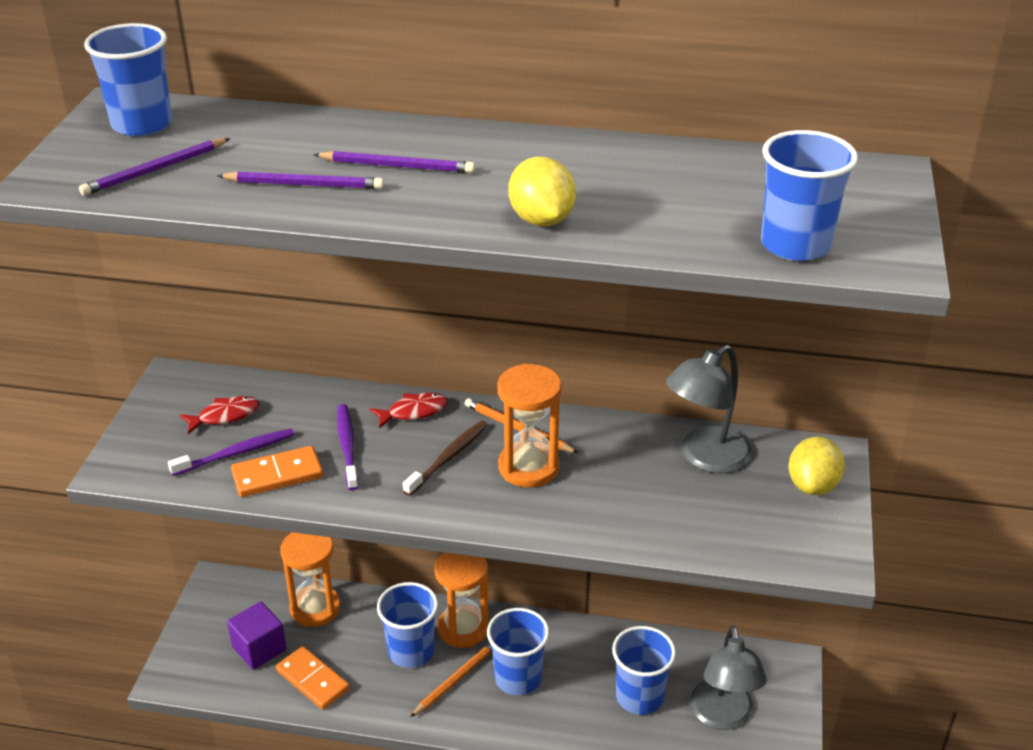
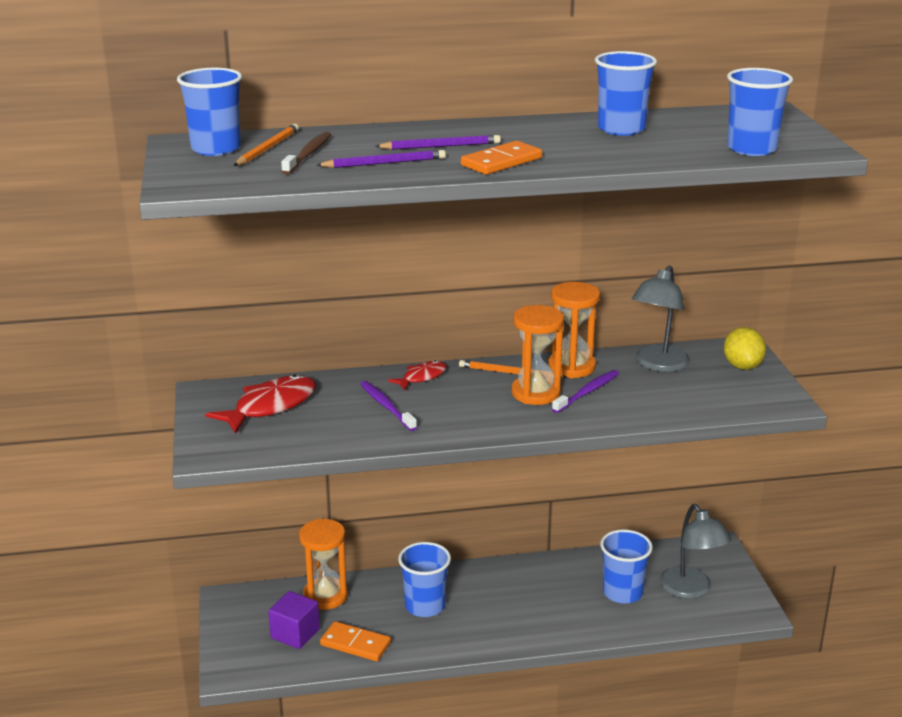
camera: 20 degrees left, 10 degrees down
(155, 170) = (259, 170): purple pencil -> none
(225, 416) = (270, 406): red fish -> red fish, size x1.76
(236, 453) = (300, 427): purple toothbrush -> purple toothbrush (587, 392)
(277, 475) = (345, 433): orange domino -> orange domino (501, 162)
(449, 457) = (471, 398): brown toothbrush -> brown toothbrush (308, 154)
(456, 679) = (473, 615): orange pencil -> orange pencil (267, 148)
(463, 628) = (458, 581): orange hourglass -> orange hourglass (571, 367)
(518, 678) = (522, 603): blue cup -> blue cup (621, 129)
(541, 220) = (574, 159): yellow lemon -> none

